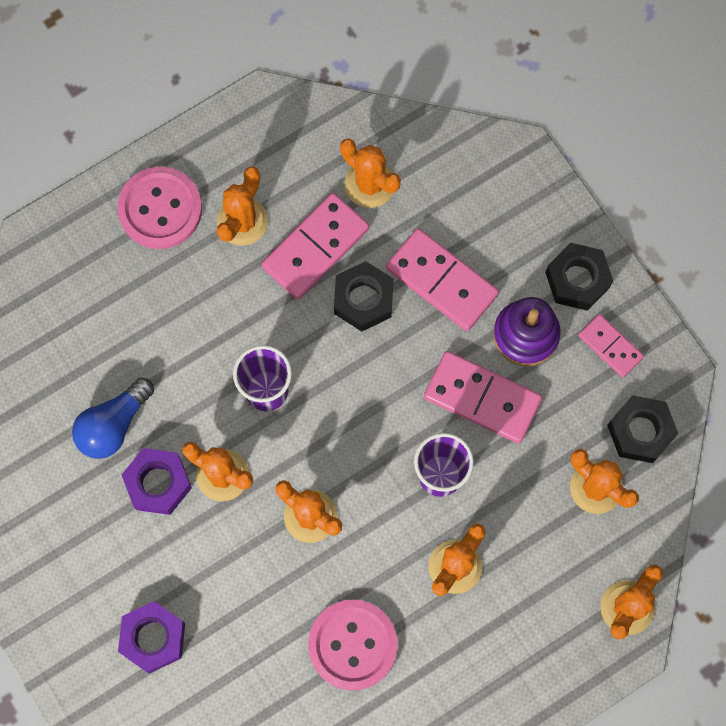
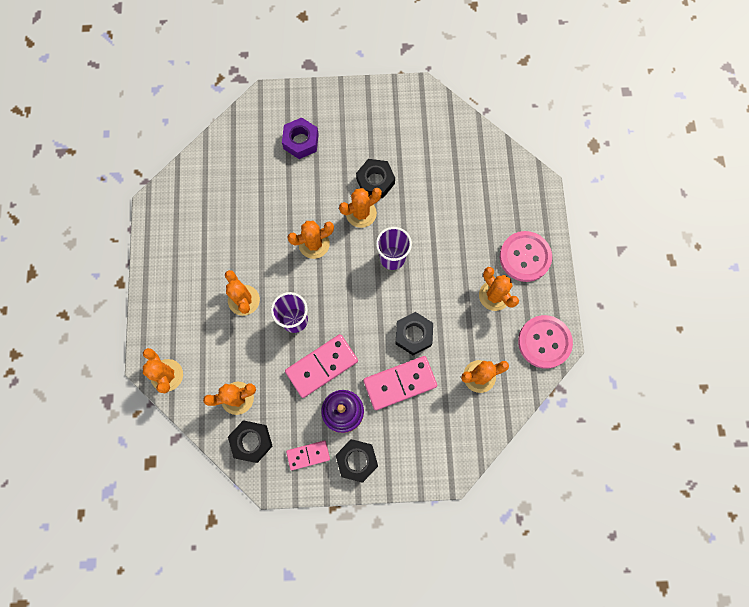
camera: 120 degrees right, 0 degrees up
(113, 425) = (418, 175): blue light bulb -> none
(158, 483) = (375, 181): purple nut -> black nut
(316, 248) = (457, 326): pink domino -> none
(352, 645) = (238, 229): pink button -> pink button (544, 342)

